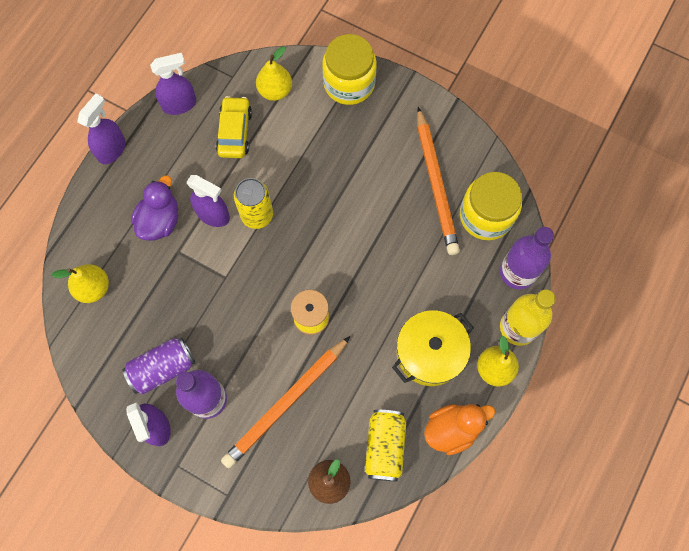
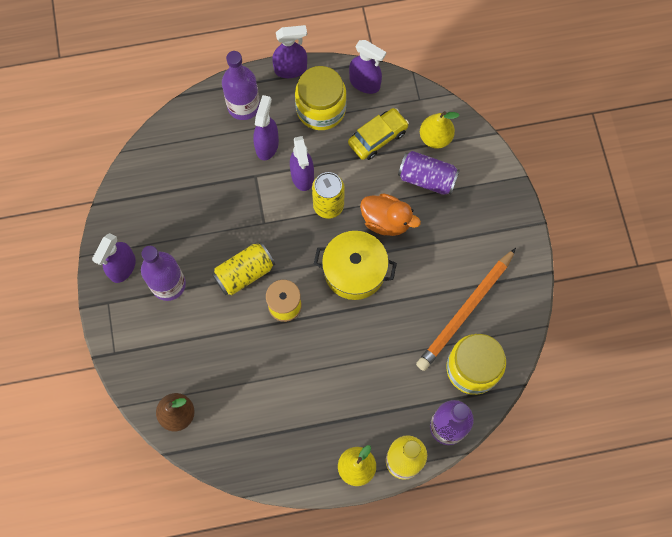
camera: 50 degrees right, 0 degrees up
(93, 288) = (182, 144): yellow pear -> none
(107, 212) = (243, 106): none -> purple bottle
(160, 221) = (267, 145): purple duck -> purple spray bottle
(163, 368) = (165, 237): purple can -> purple can (427, 179)
(286, 403) = (208, 339): orange pencil -> none
(349, 83) = (490, 184): yellow jar -> yellow jar (321, 109)
(385, 447) = (233, 433): yellow can -> yellow can (244, 273)
(430, 353) = (329, 411): yellow pot -> yellow pot (354, 271)
(452, 429) = (285, 471): orange duck -> orange duck (386, 221)

